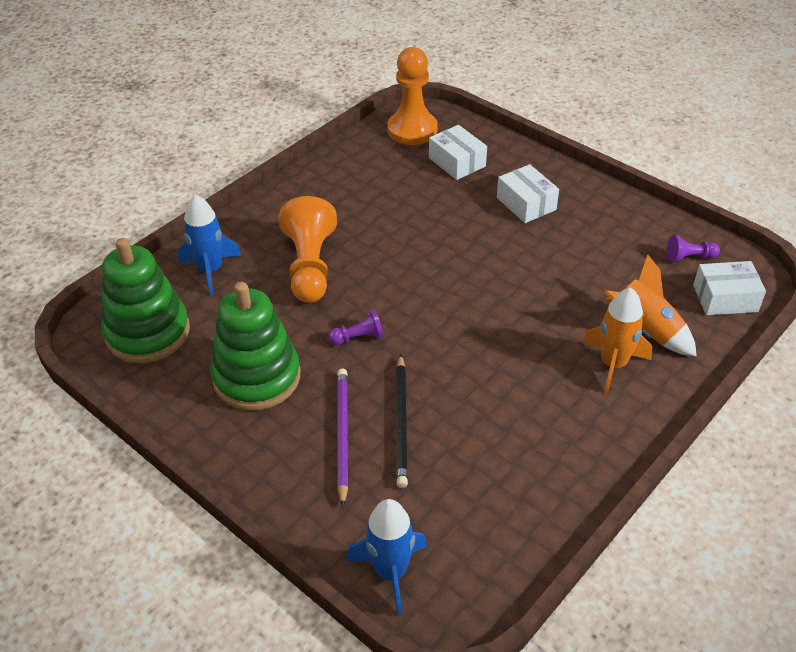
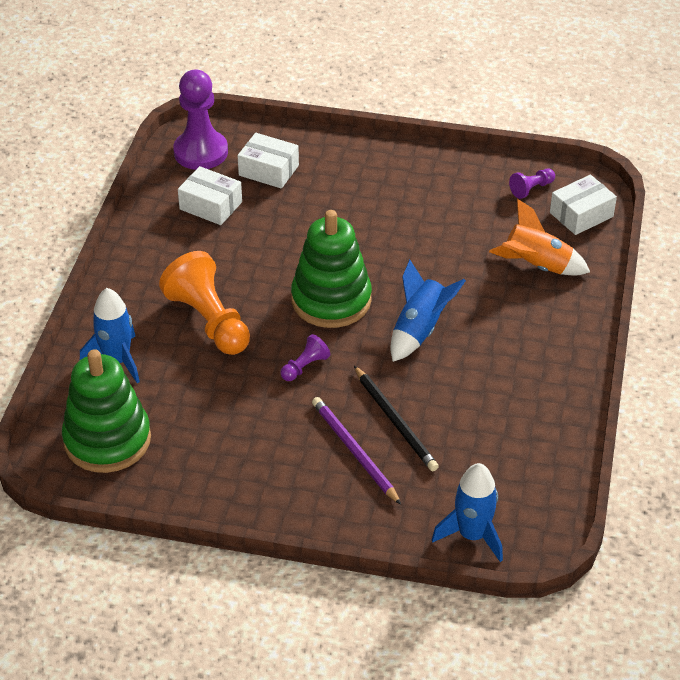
camera: 30 degrees left, 0 degrees up
(257, 377) = (242, 436): green stacking toy -> green stacking toy (331, 300)
(412, 130) = (201, 152): orange pawn -> purple pawn
(487, 346) = (419, 330): none -> blue rocket
(526, 204) = (361, 189): white box -> white box (210, 206)
(613, 364) = (530, 305): orange rocket -> none

